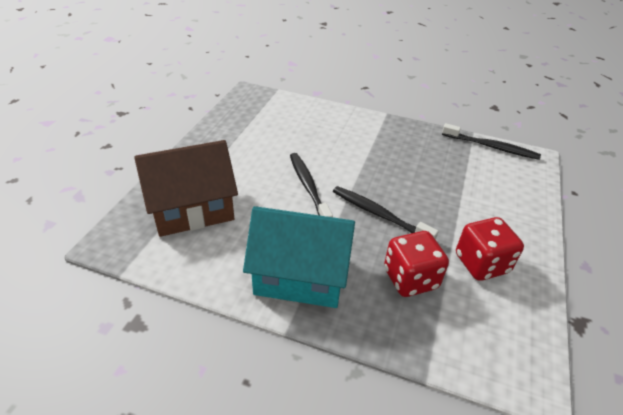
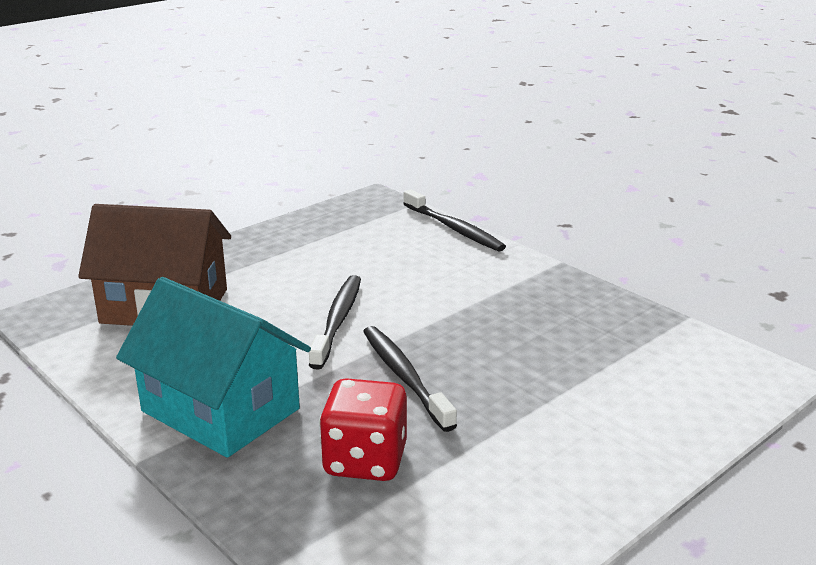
camera: 30 degrees right, 15 degrees down
(481, 264) = (498, 479): red dice -> none
(491, 147) = (698, 342): black toothbrush -> black toothbrush (453, 228)

